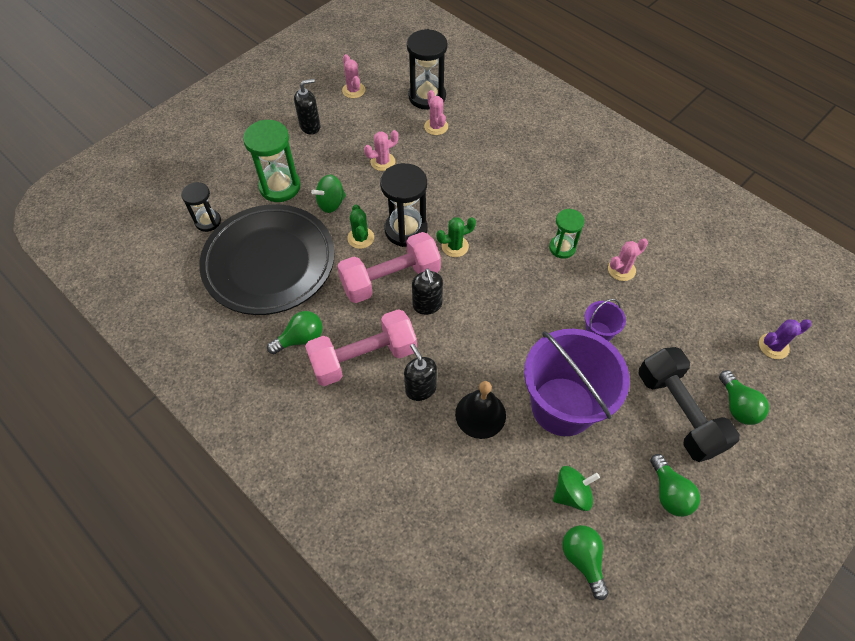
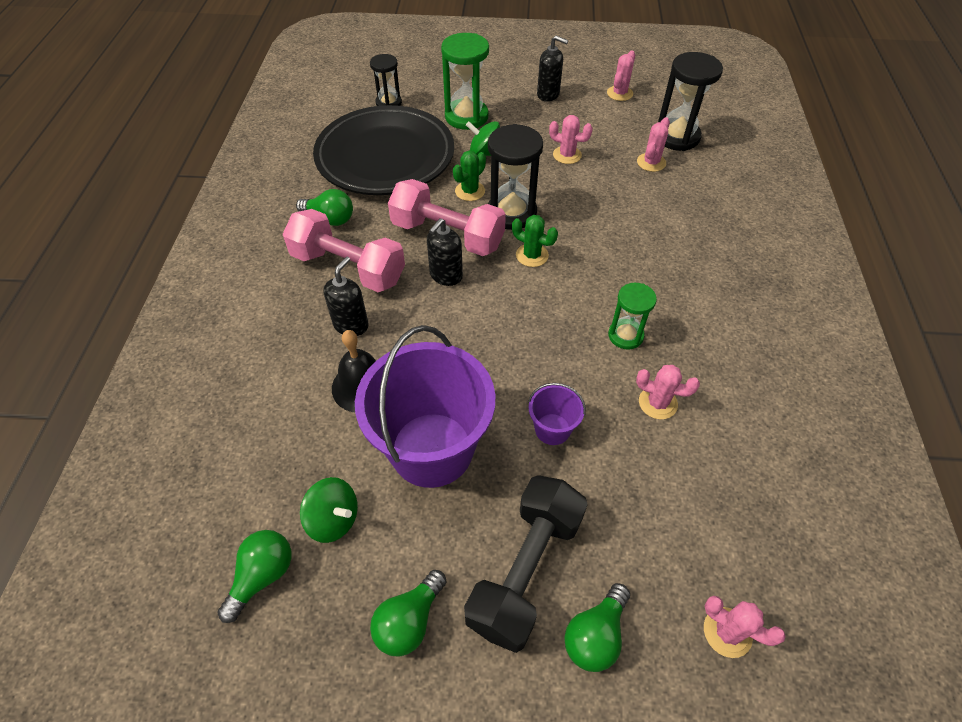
camera: 50 degrees right, 5 degrees down
(773, 346) = (727, 632): purple cactus -> pink cactus

